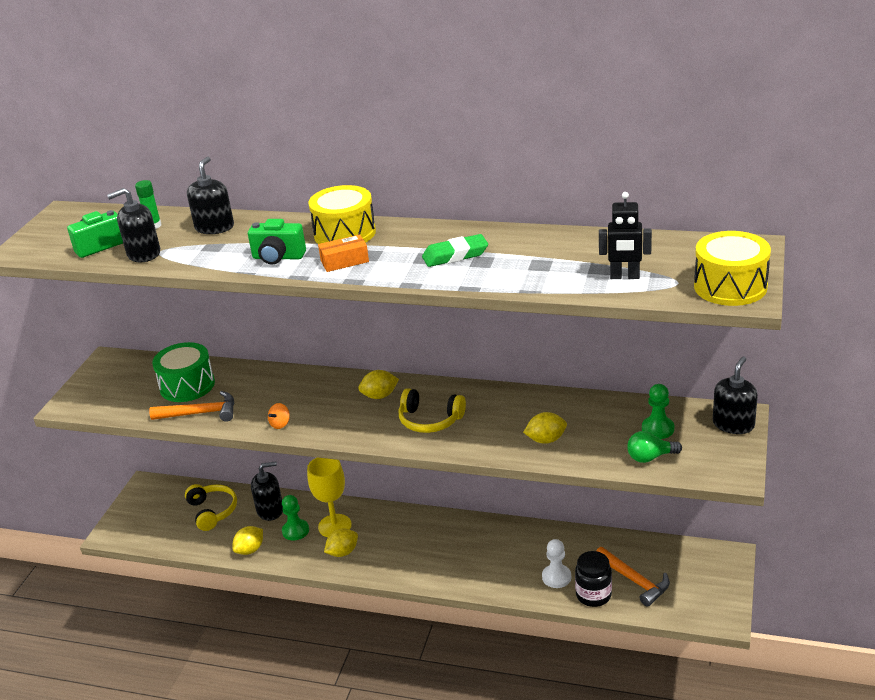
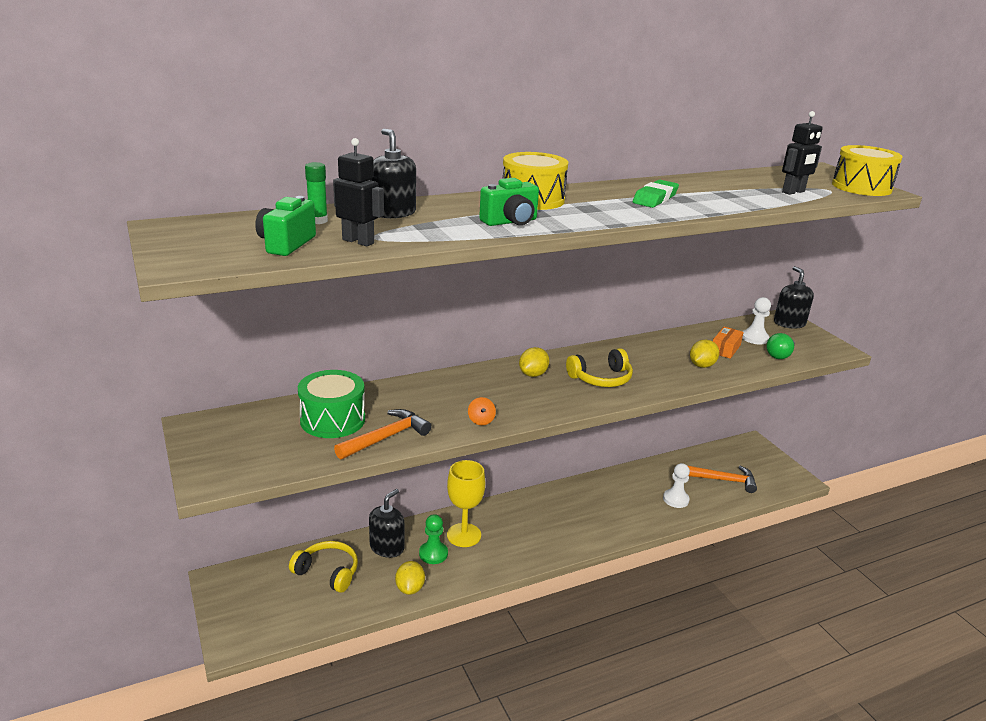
camera: 45 degrees left, 5 degrees down
(143, 254) = (358, 241): black soap dispenser -> black robot
(343, 552) = (498, 552): yellow lemon -> none
(344, 261) = (577, 215): orange box -> orange box (725, 349)
(593, 595) = (713, 500): black jar -> none
(658, 429) = (754, 338): green pawn -> white pawn

